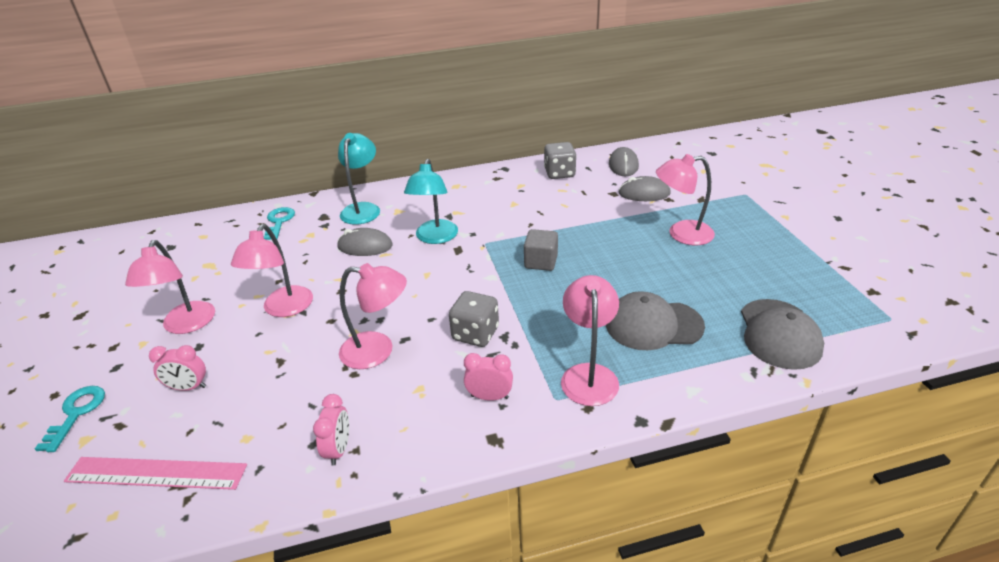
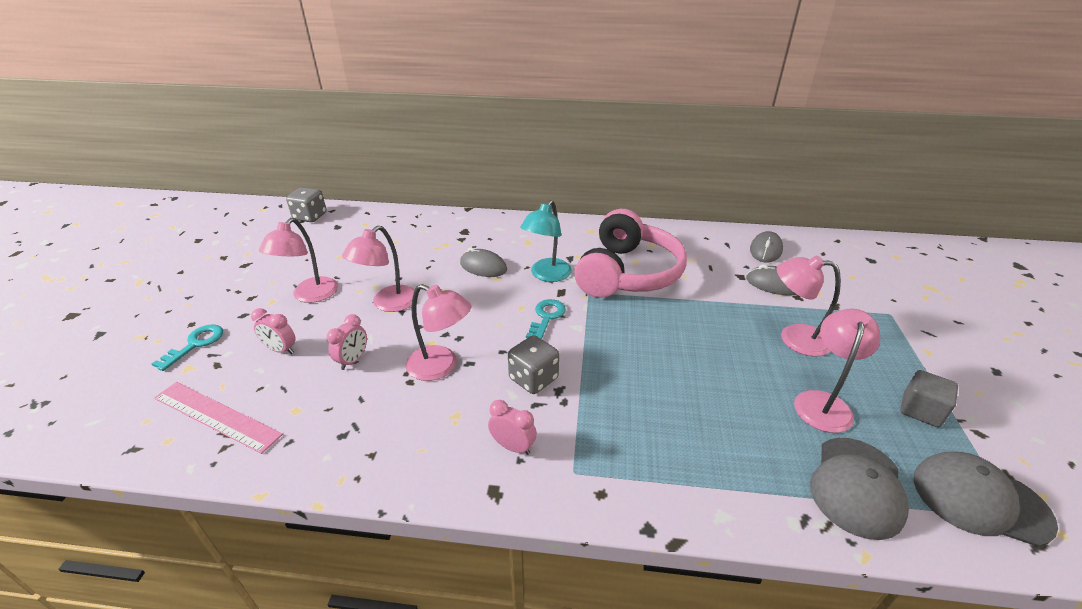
camera: 20 degrees right, 0 degrees up
(279, 222) = (427, 227): turquoise key -> turquoise key (546, 317)
(339, 449) = (358, 449): pink clock -> pink clock (353, 360)
(363, 209) = (500, 232): turquoise lamp -> none
(511, 216) = (627, 273): none -> pink headphones
(541, 262) = (632, 326): grey cube -> grey cube (920, 410)
(559, 173) = (695, 243): grey dice -> grey dice (310, 217)
(588, 375) = (619, 458): pink lamp -> pink lamp (823, 402)
(653, 325) = (714, 428): grey cap -> grey cap (980, 500)

